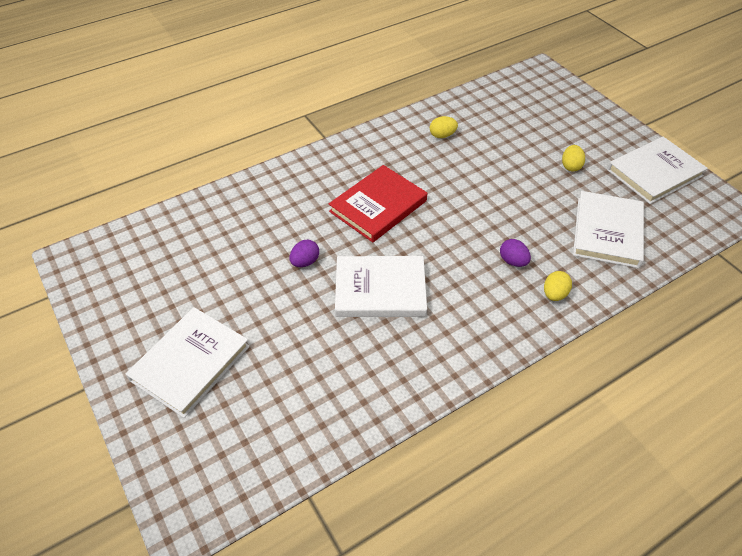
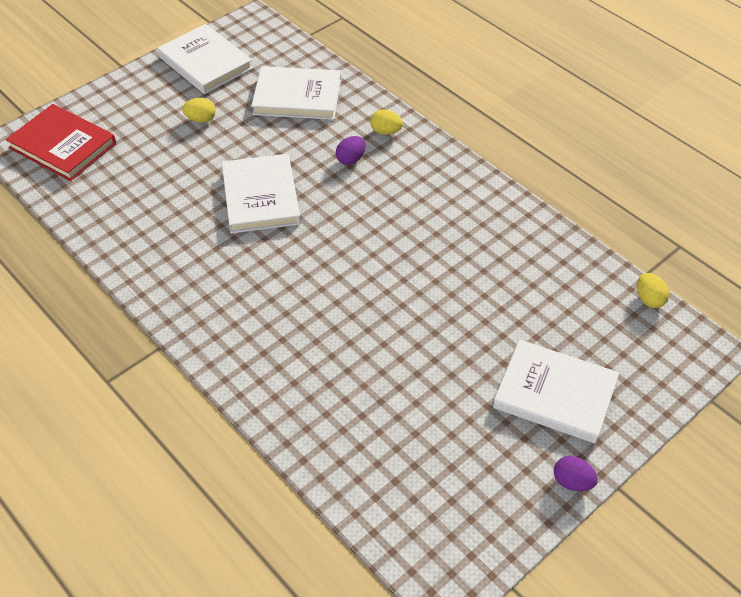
camera: 100 degrees left, 0 degrees up
(305, 262) = (391, 324): purple egg -> purple egg (572, 482)
(378, 206) = (289, 271): red book -> red book (63, 146)
(380, 290) = (413, 254): white book -> white book (261, 197)
(442, 135) = (152, 226): yellow egg -> yellow egg (649, 299)

